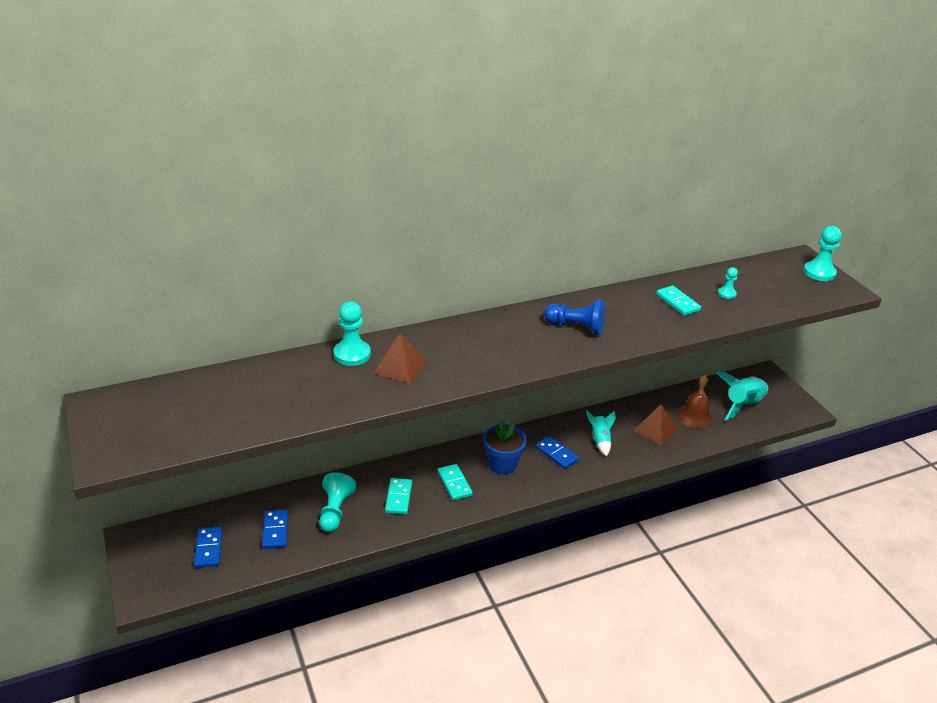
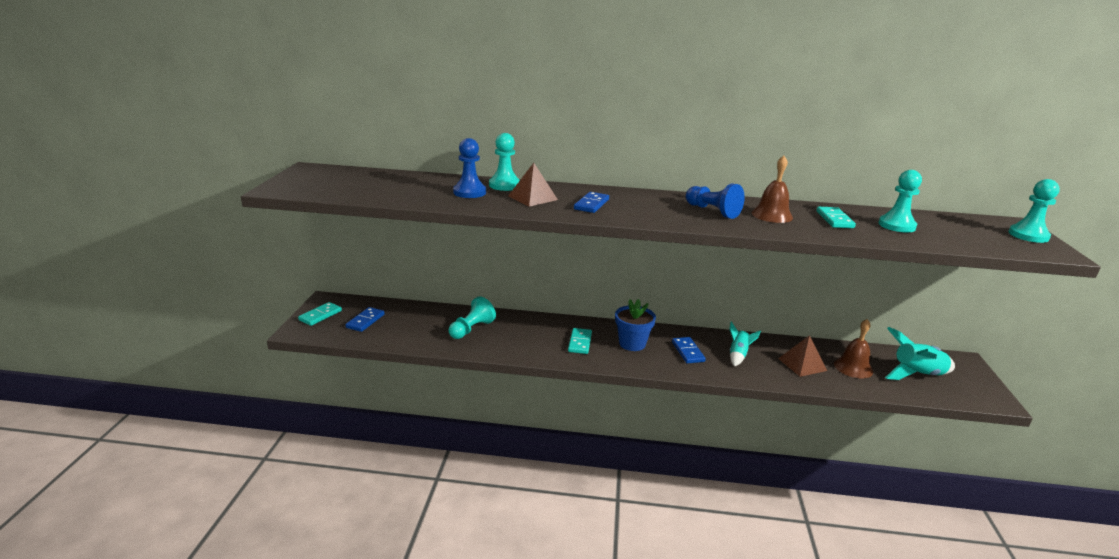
camera: 30 degrees right, 10 degrees down
(275, 531) = (418, 326): blue domino -> blue domino (591, 204)
(329, 381) = (469, 192): none -> blue pawn
(399, 497) = (527, 337): turquoise domino -> turquoise domino (320, 315)
(626, 314) = (772, 215): none -> brown bell
(726, 294) = (896, 225): turquoise pawn -> turquoise pawn, size x1.79

